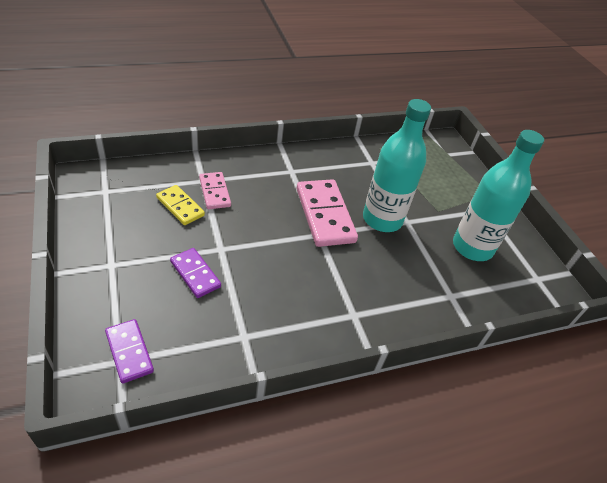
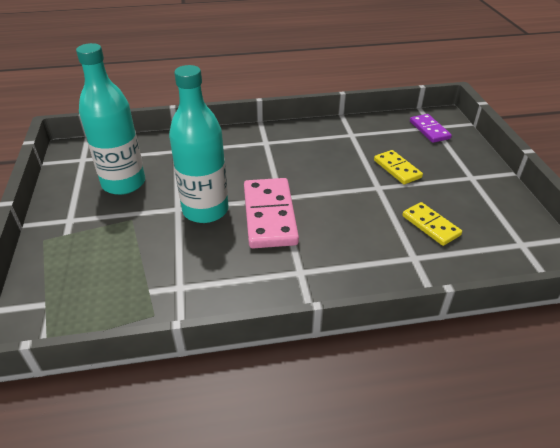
camera: 165 degrees left, 5 degrees down
(195, 274) = (397, 169): purple domino -> yellow domino
(214, 192) = (397, 242): pink domino -> none

